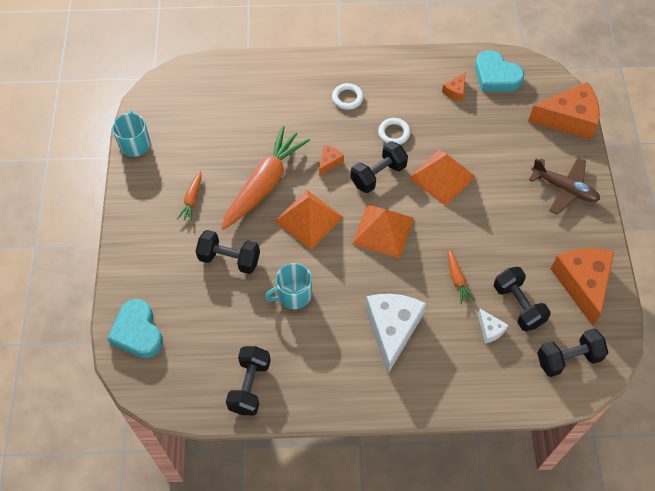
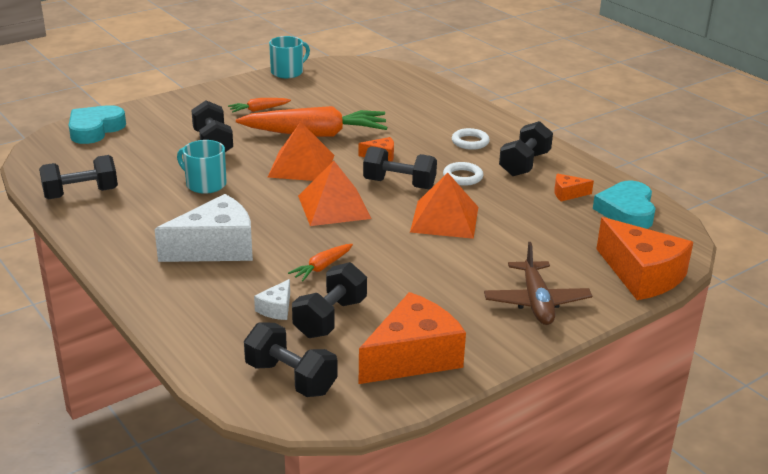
camera: 55 degrees right, 30 degrees down
(401, 88) = (524, 164): none -> black dumbbell

